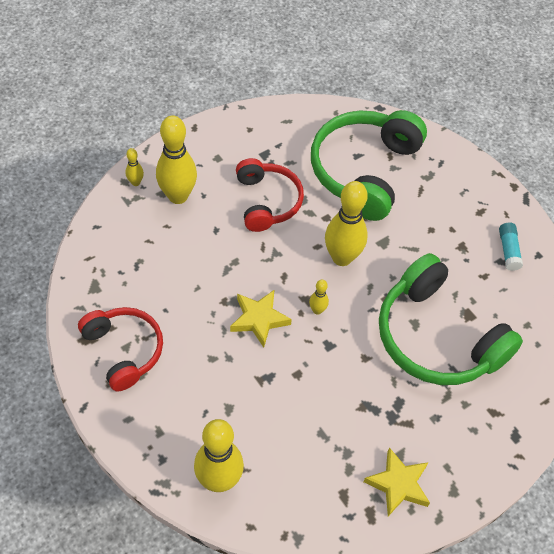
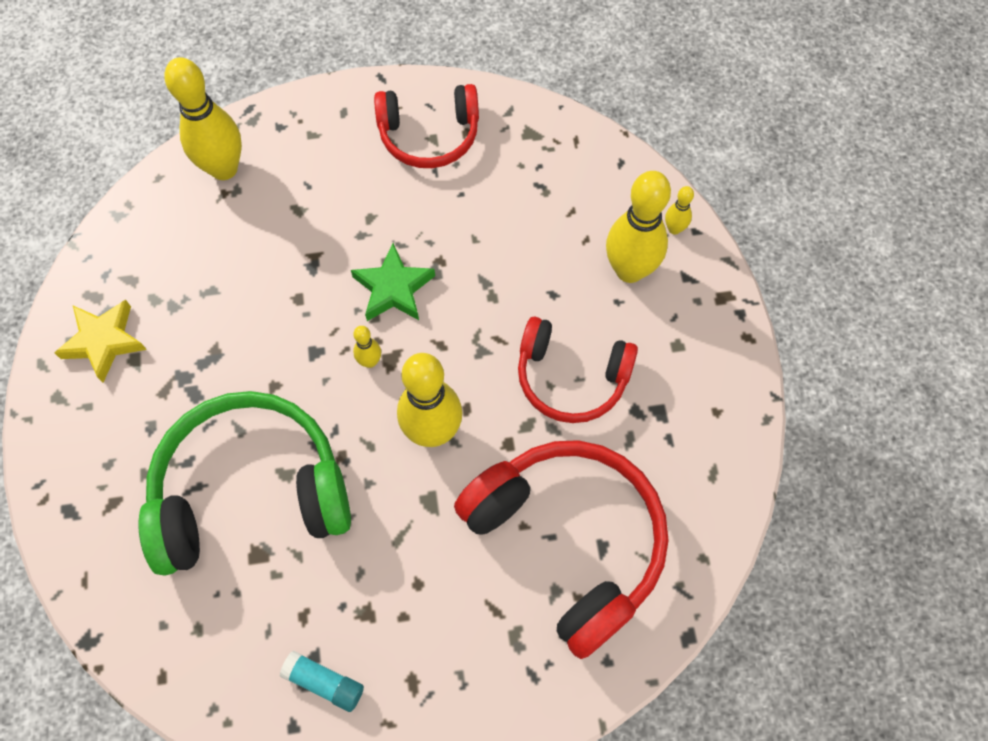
camera: 120 degrees right, 10 degrees up
(259, 319) = (393, 288): yellow star -> green star
(364, 171) = (568, 542): green headphones -> red headphones

